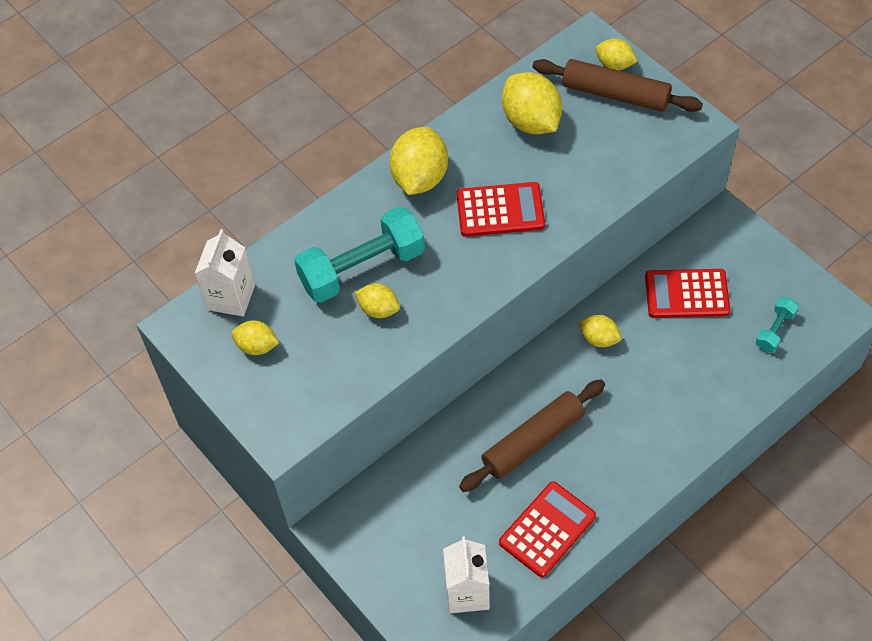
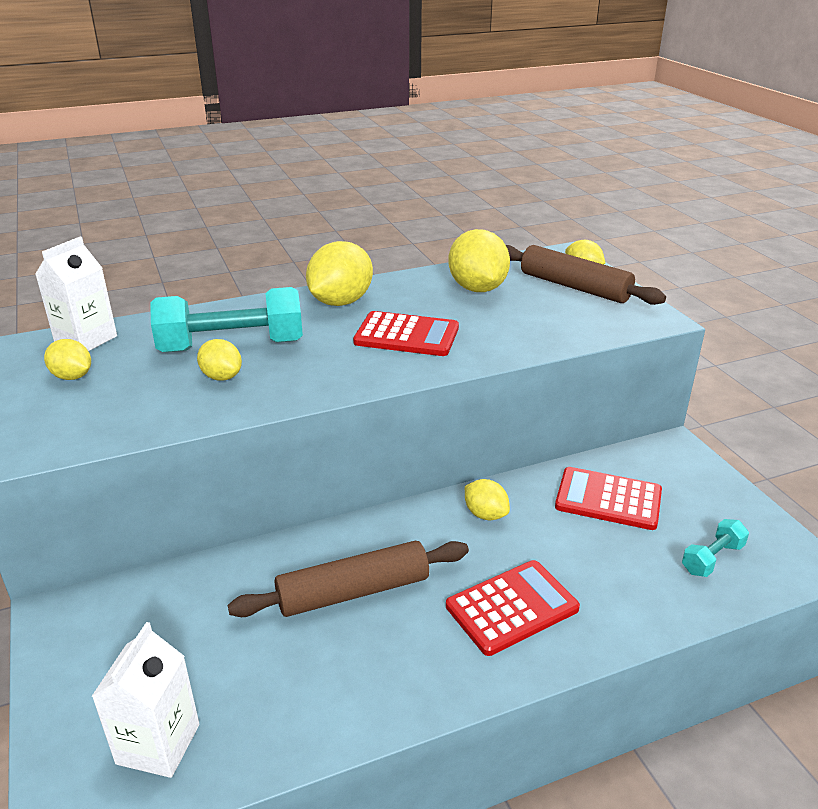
camera: 15 degrees right, 25 degrees down
(547, 529) = (314, 697): red calculator -> red calculator (512, 607)

